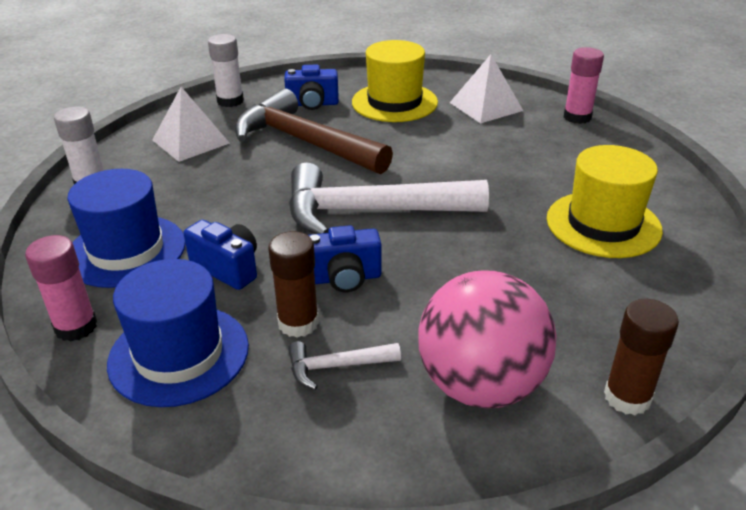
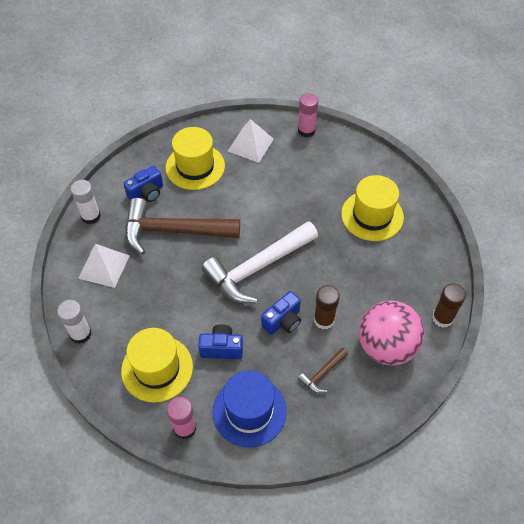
camera: 35 degrees left, 20 degrees up
(126, 250) = (157, 368): blue hat -> yellow hat
(298, 323) = (285, 361): brown glue stick -> brown glue stick (324, 320)
(336, 366) = (322, 374): white hammer -> brown hammer

